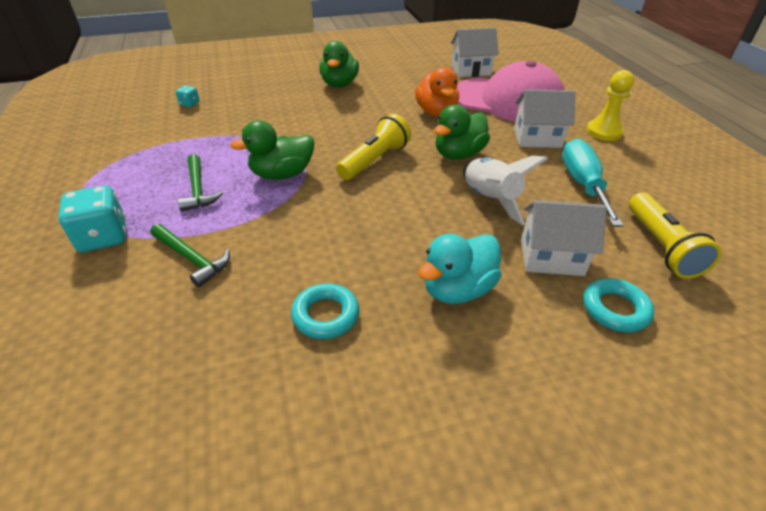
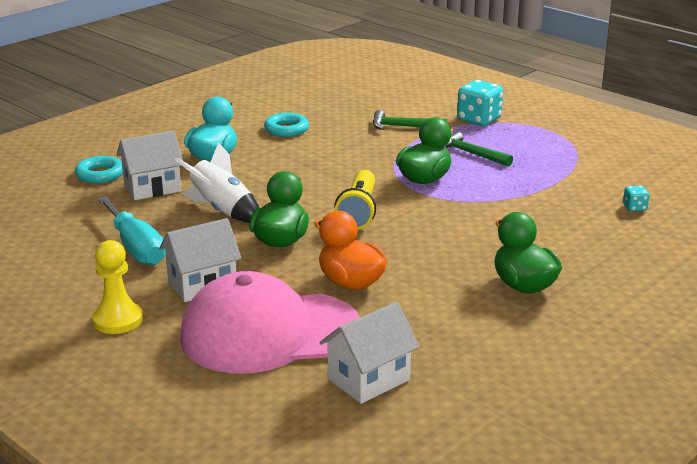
camera: 150 degrees right, 15 degrees down
(661, 246) = (59, 217): yellow flashlight -> none

